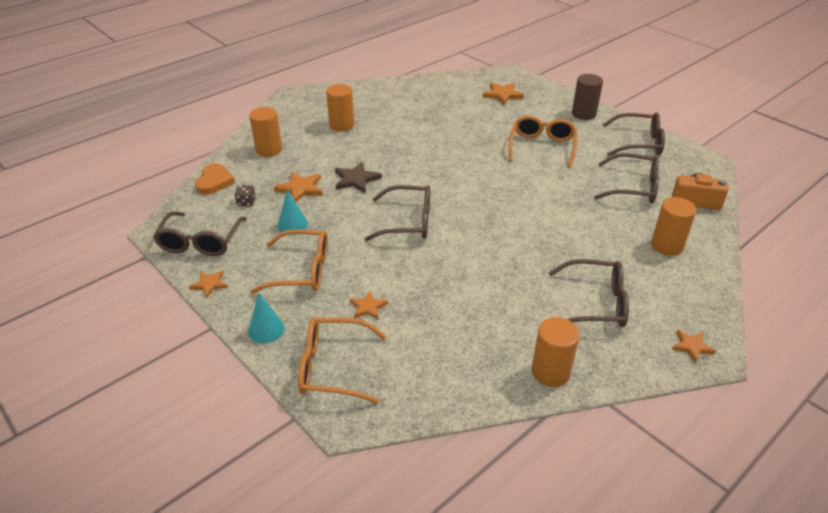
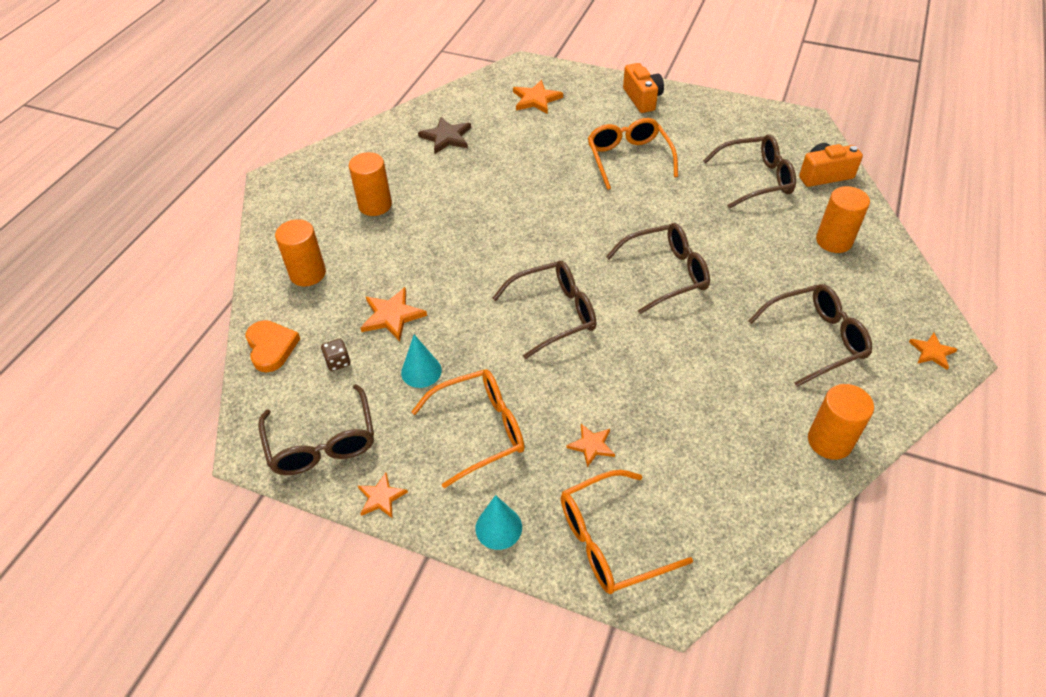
camera: 25 degrees left, 10 degrees up
(356, 179) = (451, 278): brown star -> brown star (446, 137)
(583, 114) = (642, 99): brown cylinder -> orange camera
(638, 143) = (723, 120): brown glasses -> brown glasses (665, 274)

